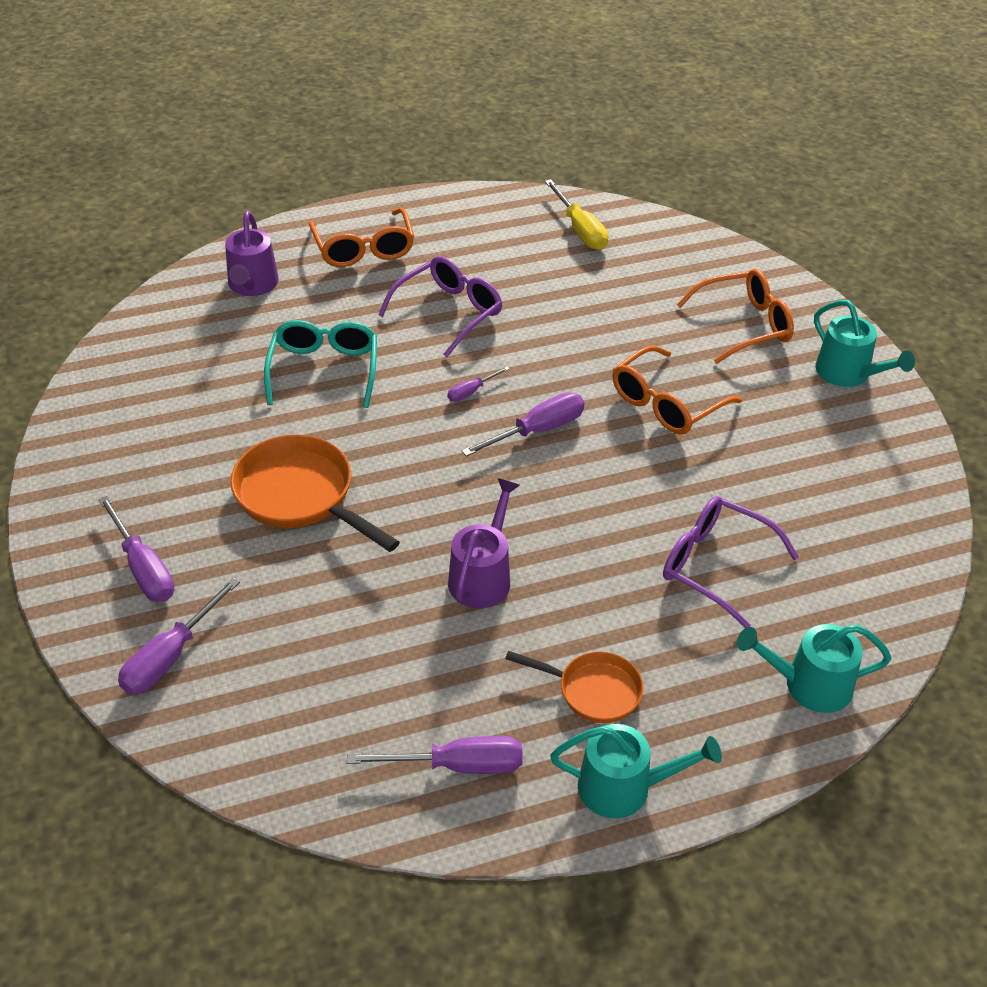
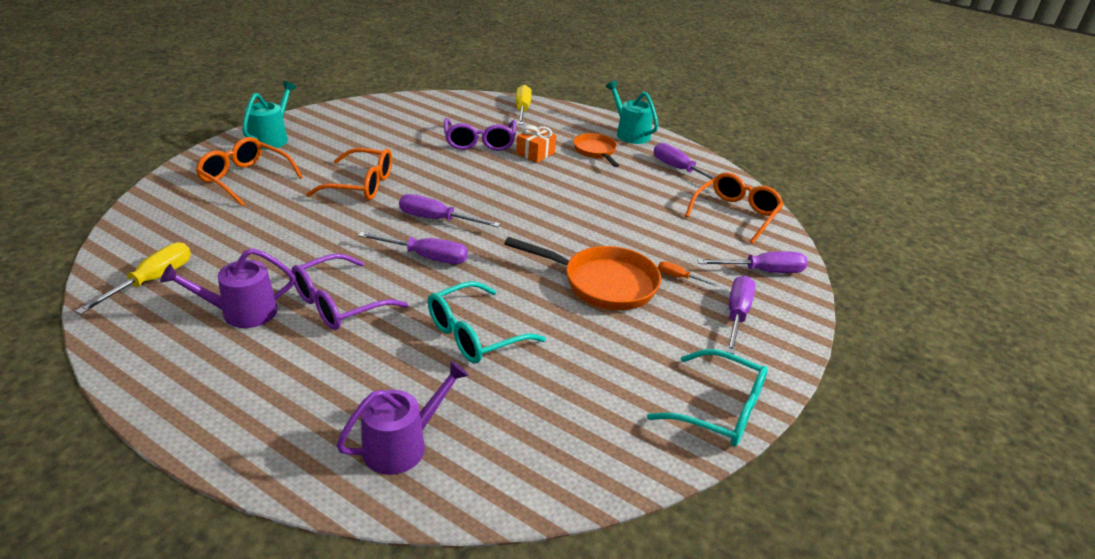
camera: 130 degrees left, 10 degrees down
(74, 462) = (718, 410): none -> turquoise glasses
(243, 566) = (679, 277): none -> orange screwdriver
(300, 496) = (603, 283): orange pan -> orange pan turned 75 degrees counterclockwise
(363, 248) = (275, 398): orange glasses -> orange glasses (735, 214)
(448, 313) = (339, 303): purple glasses -> purple glasses turned 45 degrees counterclockwise
(471, 392) = (426, 257): purple screwdriver -> purple screwdriver, size x1.83
(482, 576) = (573, 199): purple watering can -> purple watering can (242, 312)
(637, 610) = (535, 153): none -> orange gift
(809, 685) = (522, 110): turquoise watering can -> yellow screwdriver

